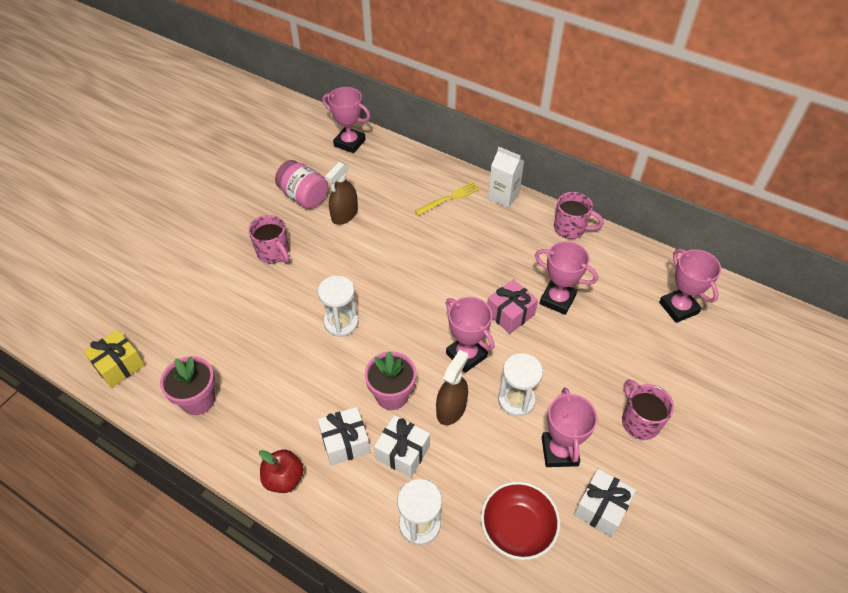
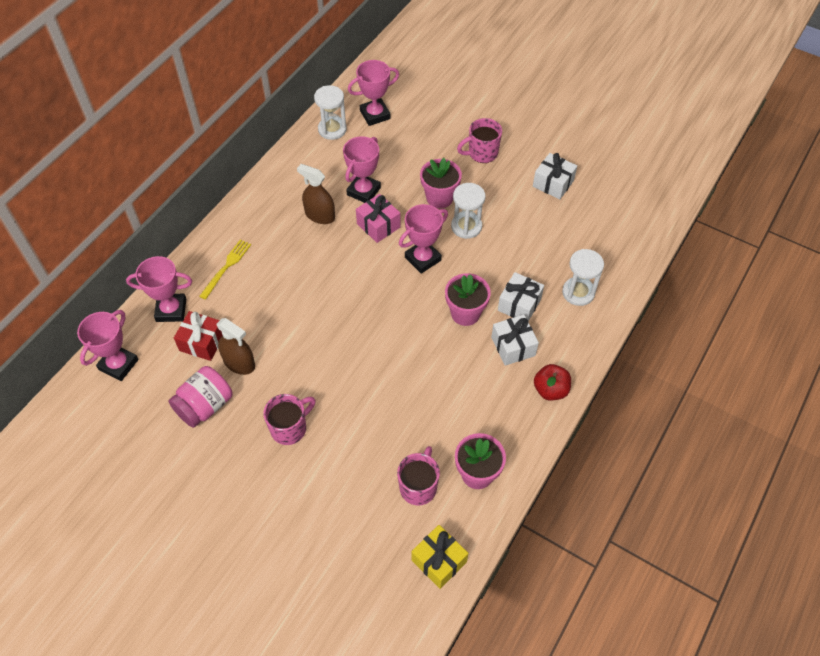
camera: 90 degrees left, 5 degrees up
(341, 322) = (386, 357): white hourglass -> white hourglass (332, 129)
(368, 189) = (202, 342): none -> red gift
(449, 198) = (226, 267): yellow fork -> yellow fork turned 60 degrees clockwise
(451, 409) = (477, 271): brown spray bottle -> brown spray bottle (320, 215)
(503, 196) = (230, 222): white carton -> none
(517, 528) = (574, 232): red bowl -> none
(557, 373) = (439, 198): none -> pink flower pot
(559, 451) = (510, 203): pink trophy -> pink trophy (171, 310)
(570, 228) = (279, 174): pink mug -> pink mug (418, 486)

